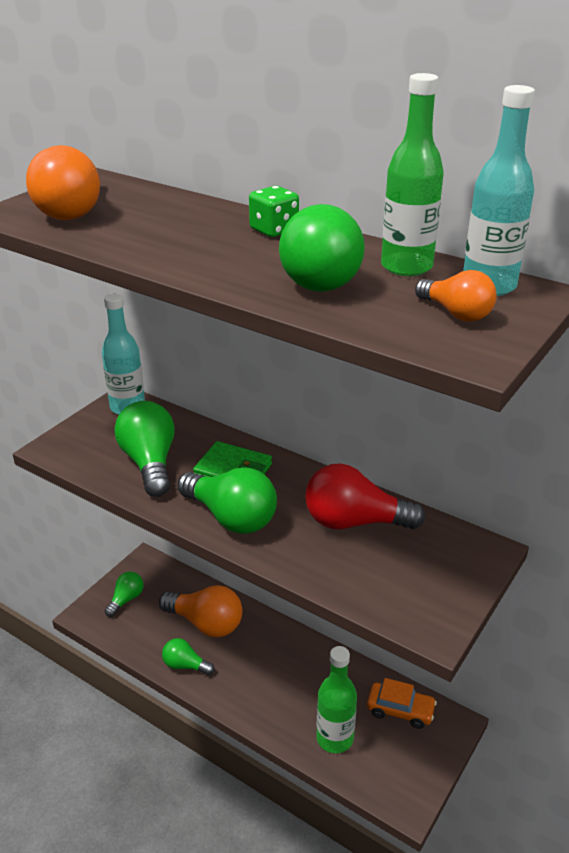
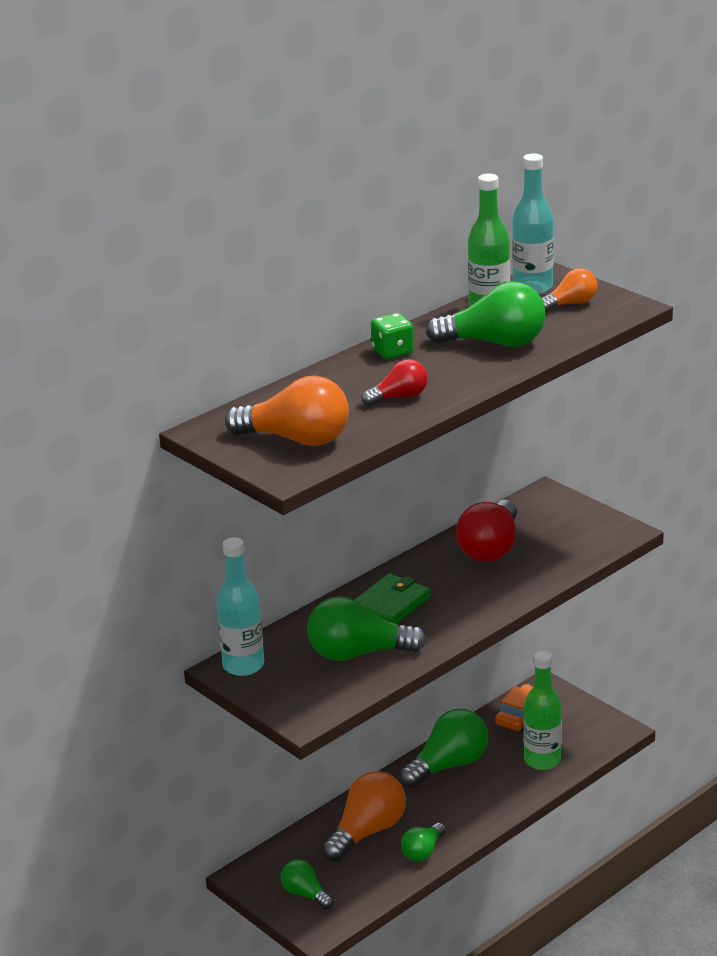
camera: 75 degrees left, 5 degrees down
(165, 242) = (399, 397): none -> red light bulb
(231, 517) = (463, 610): green light bulb -> green light bulb (448, 765)

